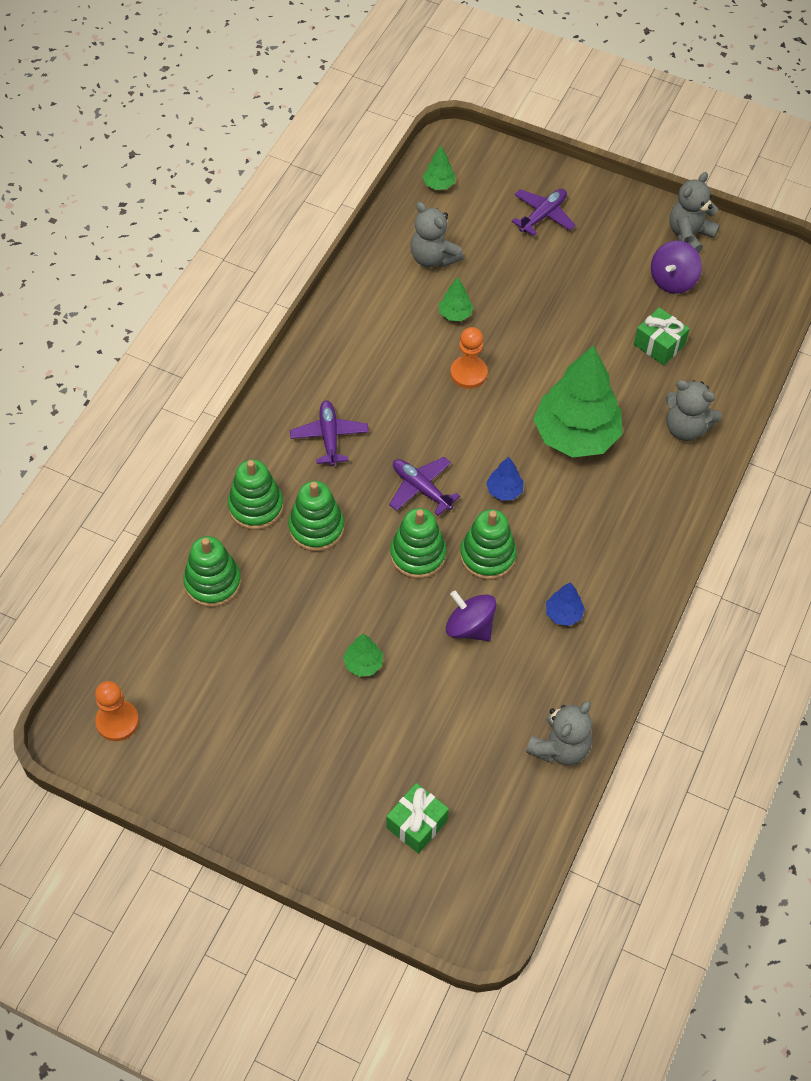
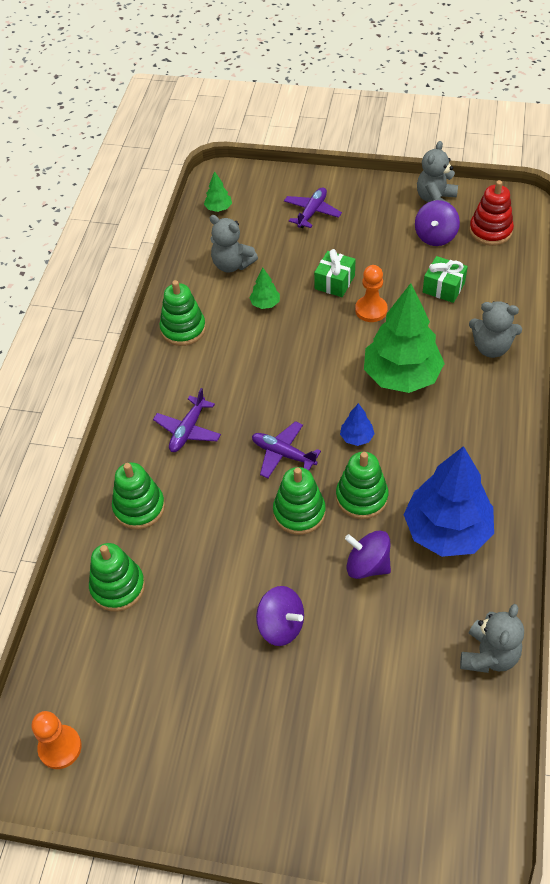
camera: 10 degrees left, 5 degrees down
(316, 528) = (200, 512): green stacking toy -> green stacking toy (183, 329)
(329, 437) = (188, 430): purple plane -> purple plane turned 135 degrees counterclockwise
(363, 664) = (281, 626): green tree -> purple spinning top
(417, 824) = (381, 769): green gift -> green gift (334, 282)
(468, 373) = (292, 348): orange pawn -> orange pawn (371, 310)
(563, 614) = (447, 531): blue tree -> blue tree, size x2.42
(738, 289) = (490, 231): none -> red stacking toy

